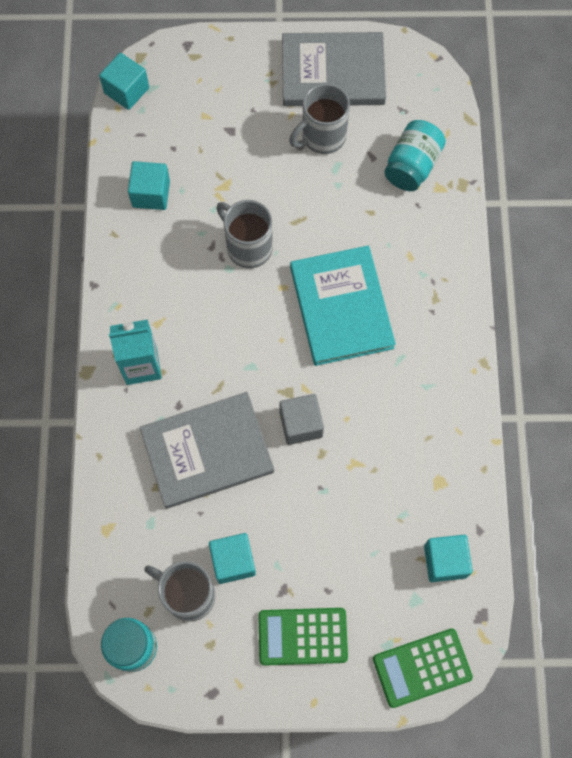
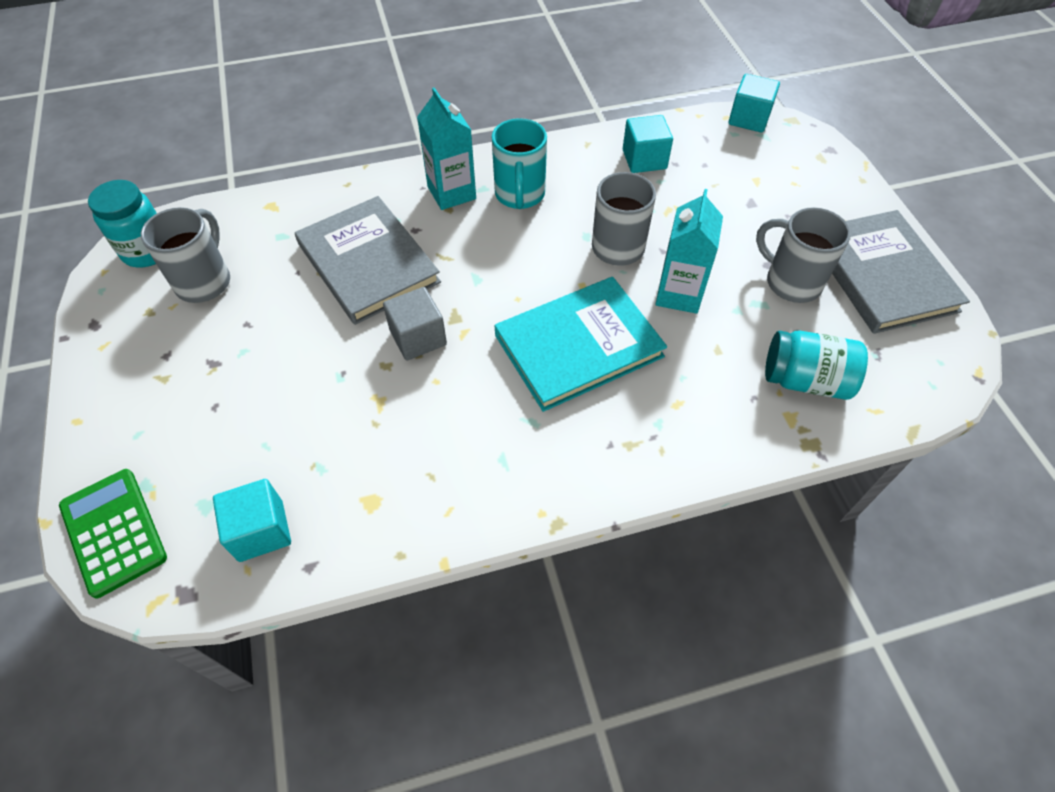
camera: 75 degrees right, 15 degrees down
(163, 309) = (519, 195): none -> turquoise mug
(233, 561) = (244, 311): turquoise cube -> none
(302, 636) = (157, 393): green calculator -> none
(311, 220) = (679, 294): none -> turquoise carton

